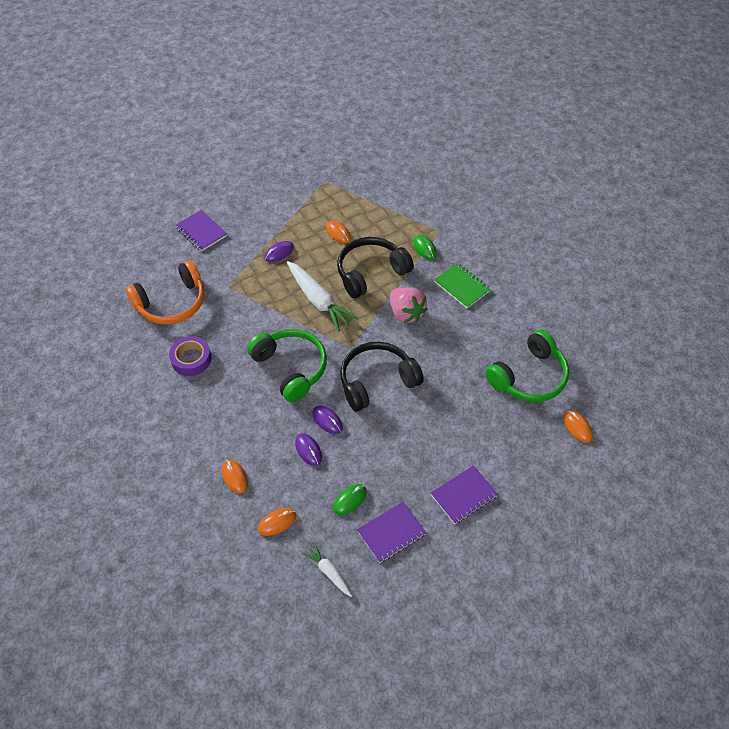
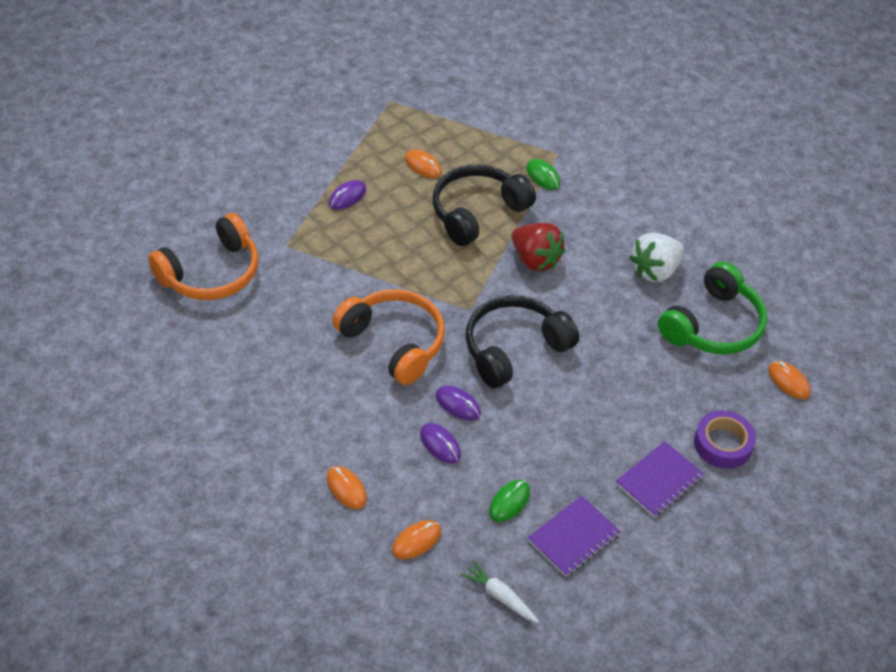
camera: 10 degrees left, 5 degrees down
(191, 359) = (254, 343): purple tape -> purple tape (723, 444)
(201, 232) = (234, 178): purple notebook -> none
(290, 368) = (394, 342): green headphones -> orange headphones
(318, 300) = (414, 253): white carrot -> none
(406, 313) = (535, 260): pink strawberry -> red strawberry
(462, 286) = (602, 220): green notebook -> none
(493, 330) = (655, 271): none -> white strawberry

